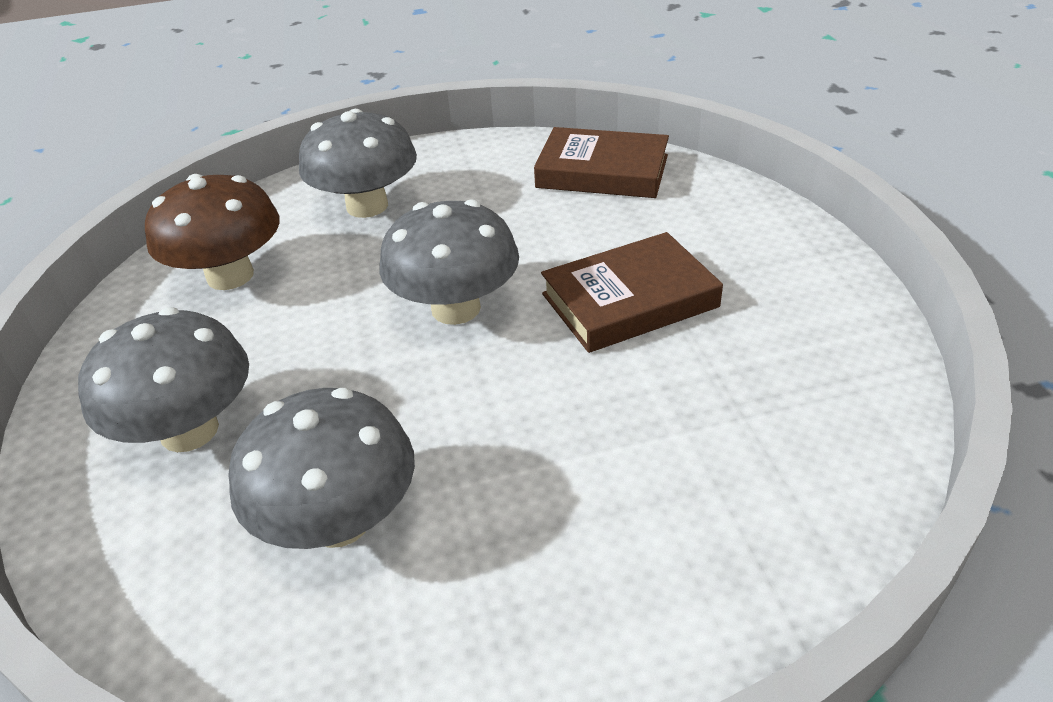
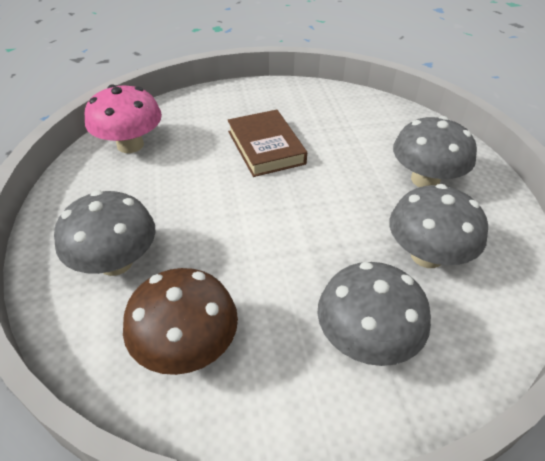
camera: 90 degrees left, 5 degrees up
(456, 308) = (259, 212): grey mushroom -> grey mushroom (425, 179)
(602, 171) = (130, 145): brown book -> pink mushroom

